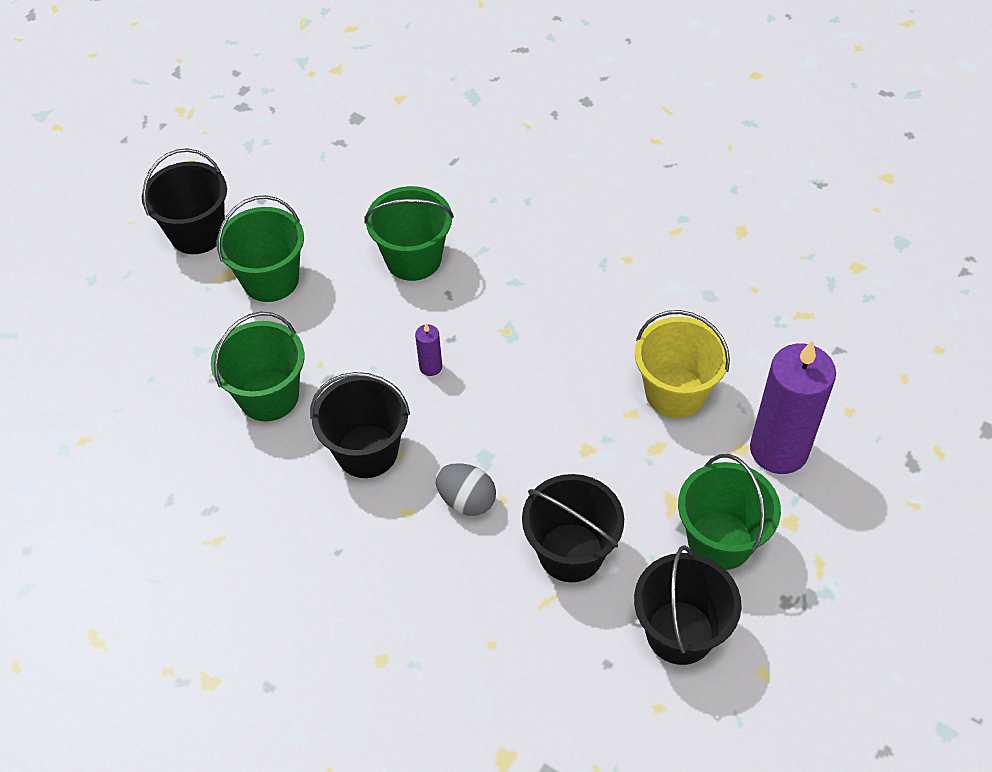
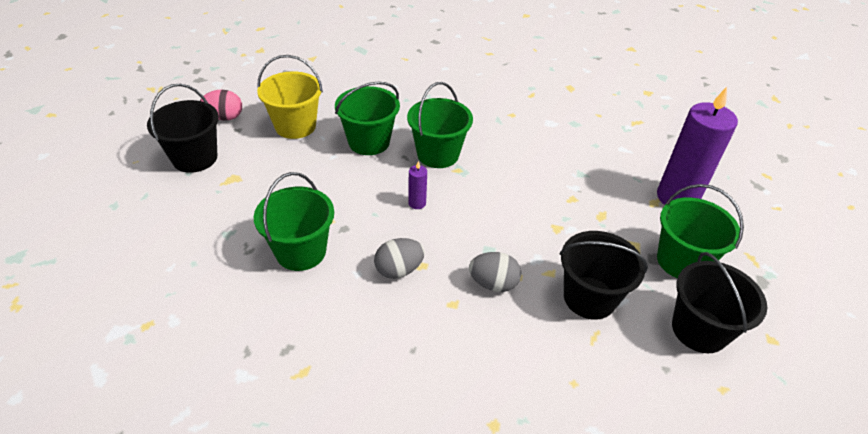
camera: 25 degrees left, 10 degrees down
(252, 177) = (224, 117): none -> pink egg
(270, 280) = (267, 175): green bucket -> green bucket (438, 154)
(367, 451) = (399, 270): black bucket -> grey egg
(675, 393) = (591, 180): yellow bucket -> yellow bucket (295, 126)

